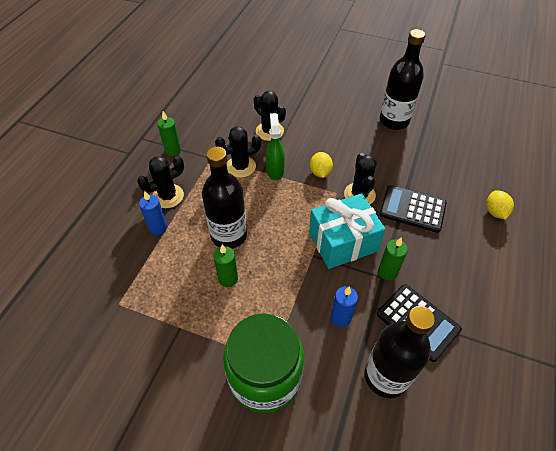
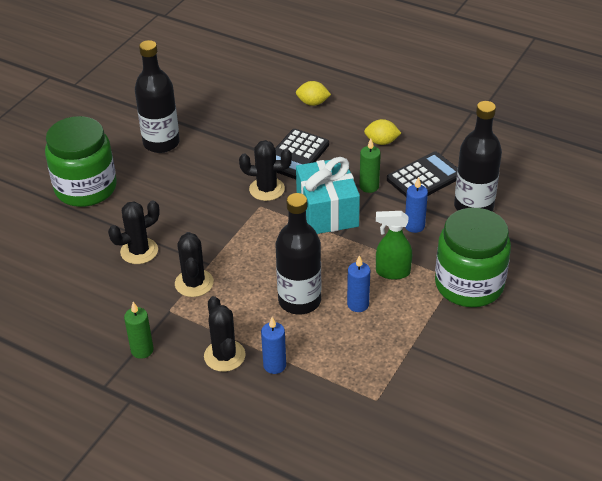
camera: 80 degrees left, 10 degrees down
(228, 279) = (358, 304): green candle -> blue candle
(275, 171) = (211, 253): green spray bottle -> green spray bottle (392, 272)
(320, 172) = (225, 215): yellow lemon -> yellow lemon (381, 142)
(329, 92) = (86, 188): none -> green jar

